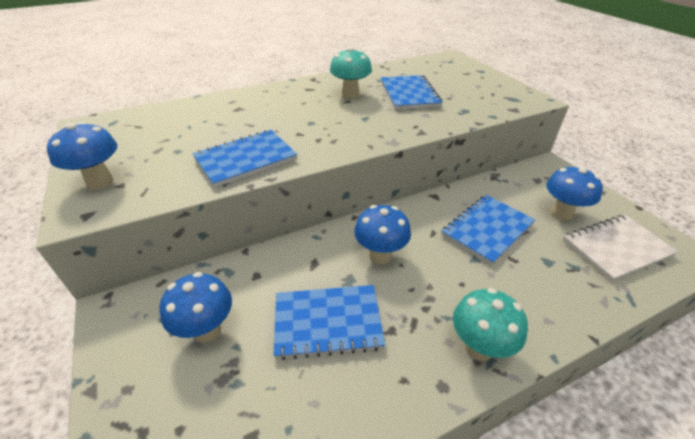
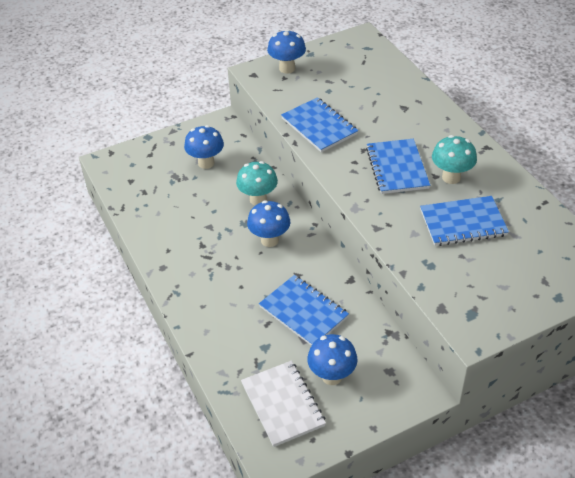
camera: 90 degrees right, 5 degrees up
(327, 322) = (209, 214): blue notebook -> blue notebook (397, 168)
(479, 347) = (187, 288): turquoise mushroom -> turquoise mushroom (258, 199)

